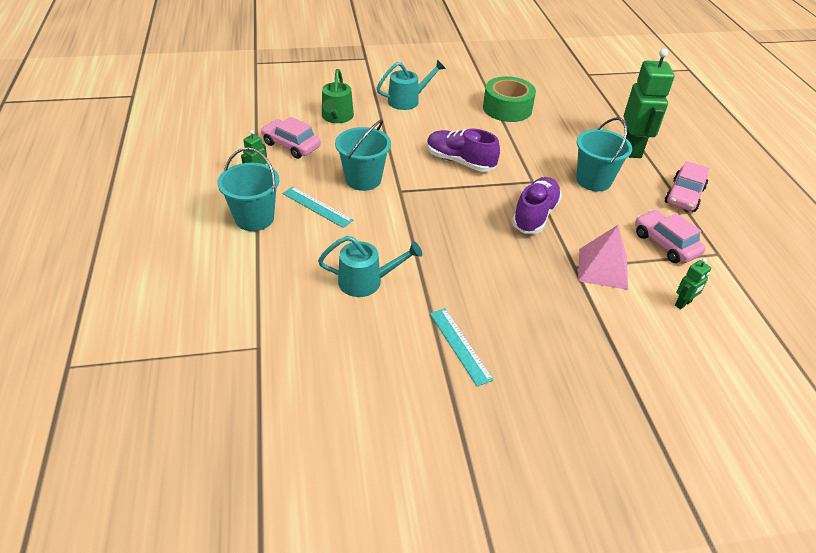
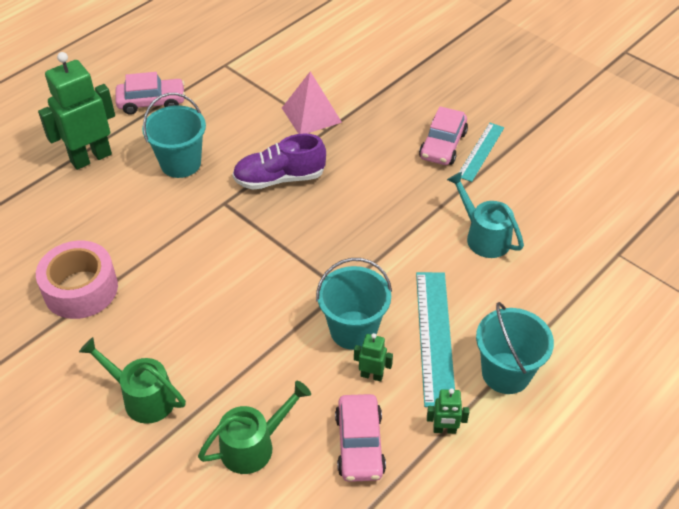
camera: 125 degrees left, 5 degrees up
(317, 206) = (434, 336): turquoise ruler -> turquoise ruler, size x1.56
(408, 100) = (142, 397): turquoise watering can -> green watering can
(460, 161) = (240, 272): purple shoe -> none
(507, 108) = (81, 289): green tape -> pink tape
(665, 244) = (240, 93): pink car -> pink car (443, 145)
(683, 303) = (308, 66): green robot -> green robot (371, 375)

